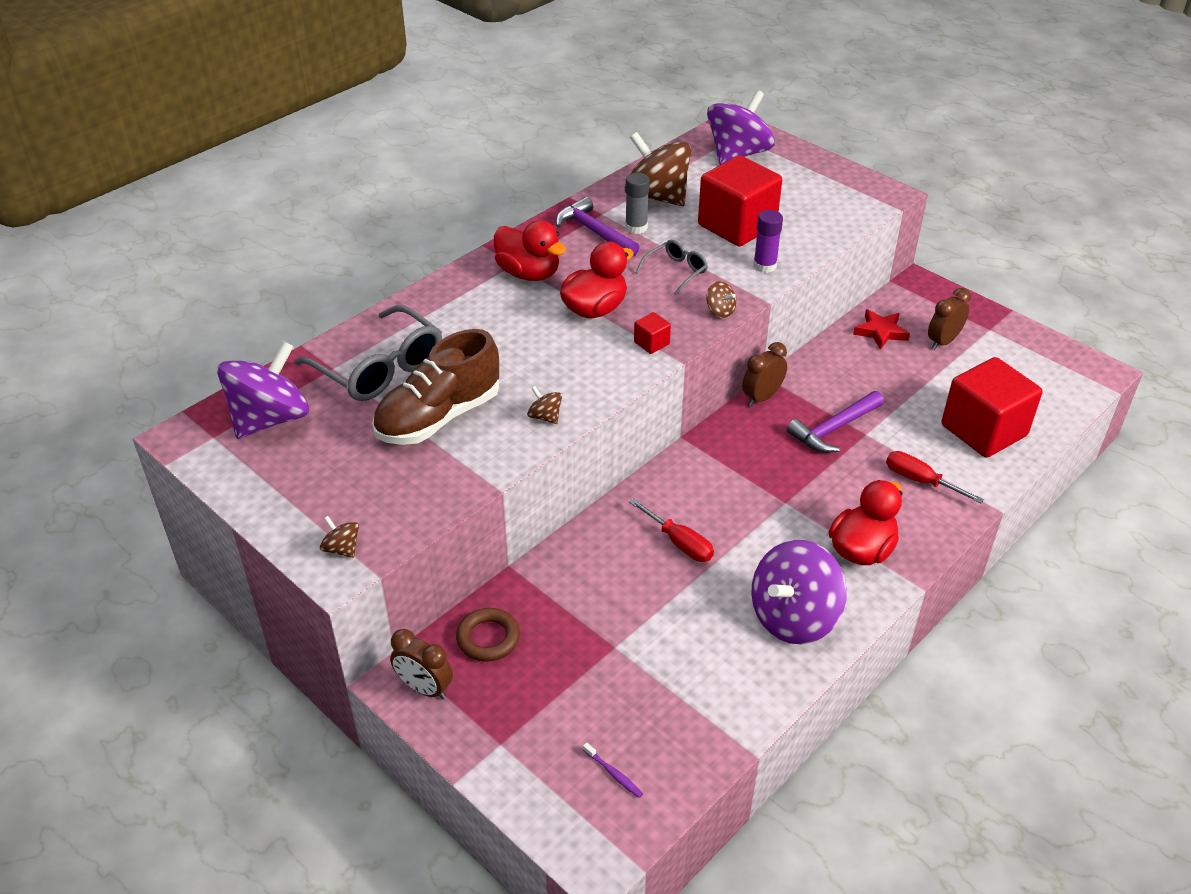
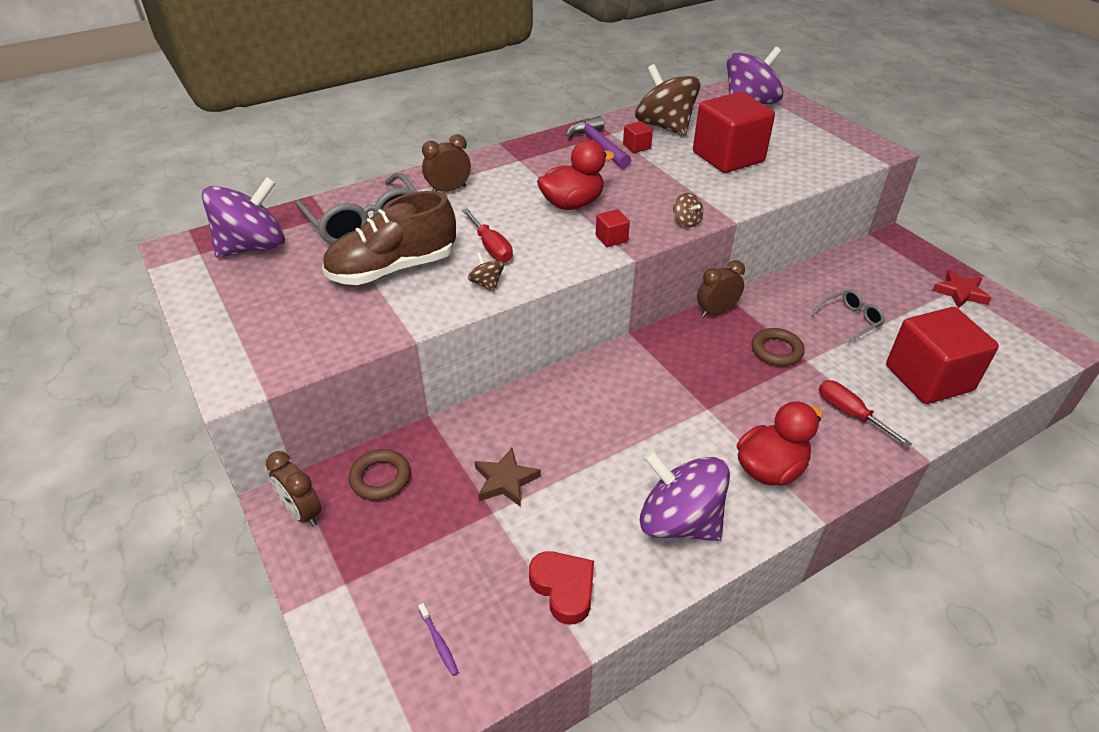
camera: 15 degrees right, 0 degrees up
(342, 549) = (248, 365): brown spinning top -> none
(529, 273) = (527, 169): red duck -> none
(615, 614) = (505, 481): none -> brown star
(636, 227) = (636, 147): grey glue stick -> red cube
(676, 271) = (658, 185): grey glasses -> grey glasses (850, 320)
(679, 542) = (592, 426): red screwdriver -> red screwdriver (491, 247)
(709, 701) = (564, 588): none -> red heart
(764, 266) = (742, 191): purple glue stick -> none
(793, 617) = (679, 521): purple spinning top -> purple spinning top turned 60 degrees clockwise
(834, 429) = (776, 350): purple hammer -> brown ring
(880, 332) = (847, 274): red star -> red star (960, 292)
(943, 342) = (906, 292): brown clock -> brown clock (448, 190)

